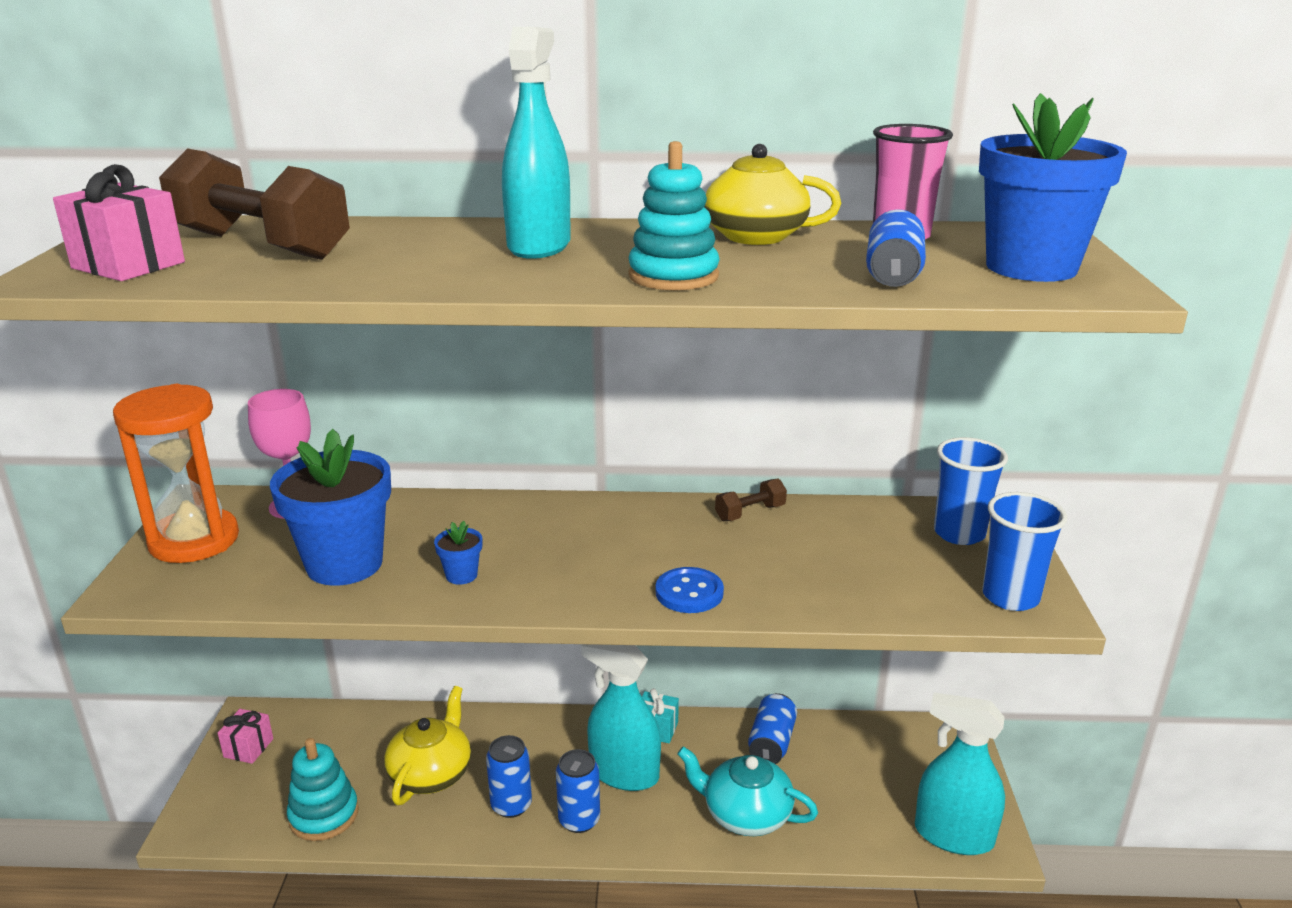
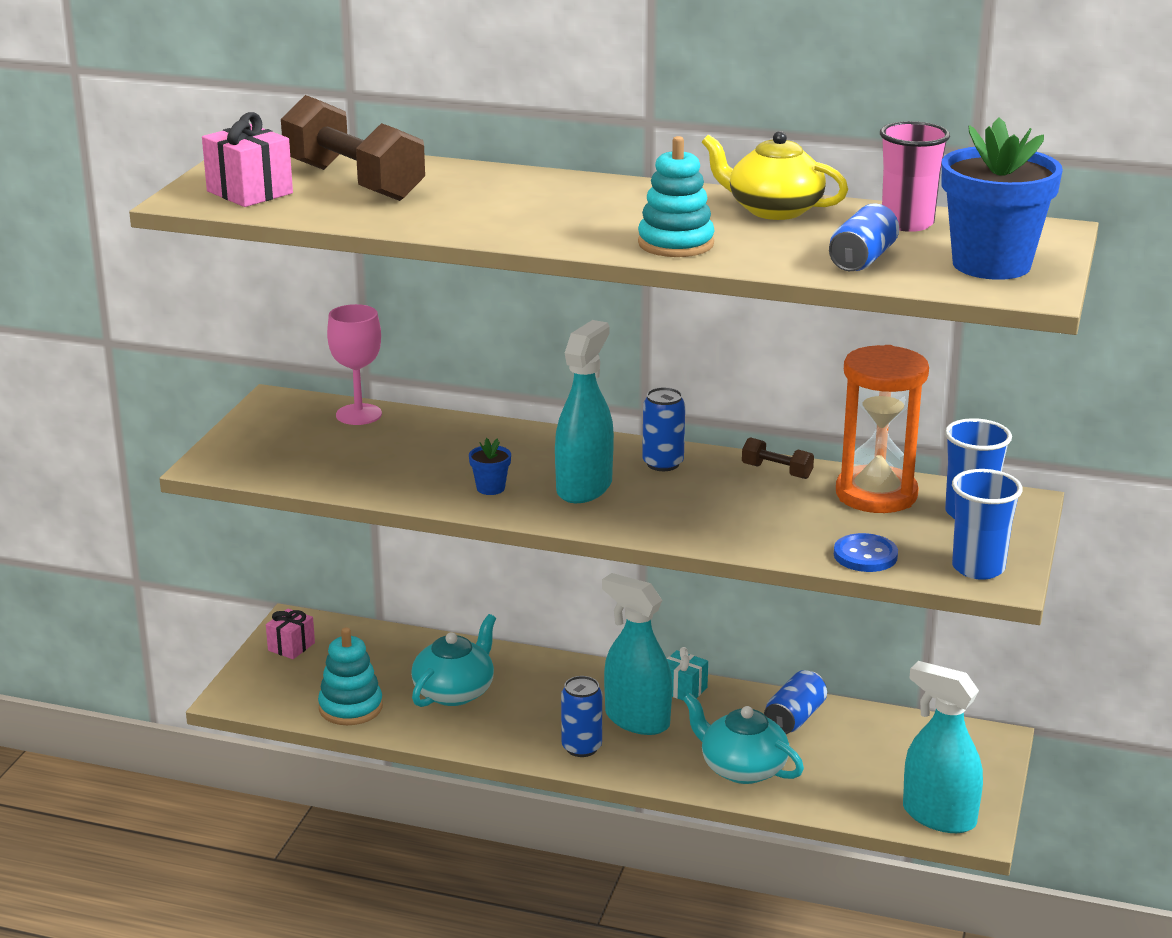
camera: 15 degrees right, 0 degrees up
(194, 540) = (269, 432): orange hourglass -> orange hourglass (876, 494)
(344, 564) = (393, 467): blue flower pot -> none
(431, 773) = (455, 691): yellow teapot -> turquoise teapot
(511, 805) = (522, 727): blue can -> blue can (663, 463)
(539, 246) = (582, 203): turquoise spray bottle -> turquoise spray bottle (584, 487)
(689, 593) = (684, 527): blue button -> blue button (865, 555)
(750, 513) = (777, 471): brown dumbbell -> brown dumbbell turned 45 degrees clockwise

